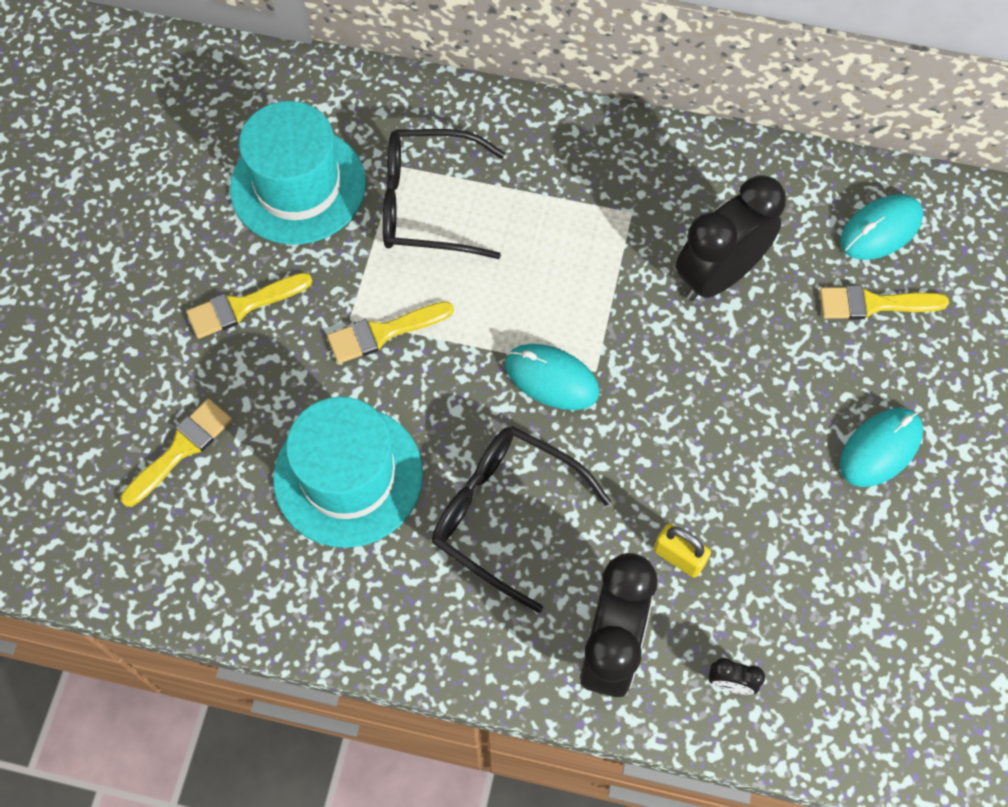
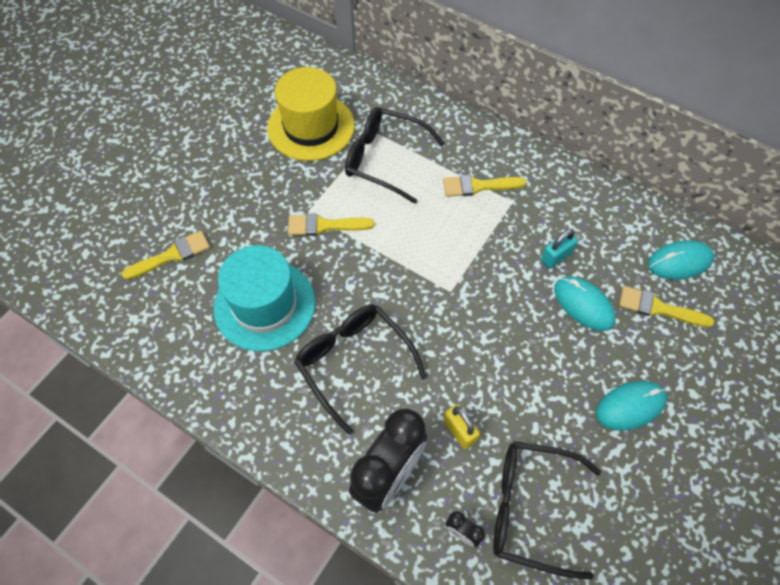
camera: 20 degrees right, 5 degrees down
(243, 306) = (247, 184): yellow brush -> yellow brush (478, 186)
(298, 186) = (311, 127): turquoise hat -> yellow hat
(551, 379) = (419, 287): turquoise mouse -> turquoise mouse (583, 305)
(718, 275) = (556, 257): black clock -> turquoise padlock
(804, 622) = (532, 509): none -> black glasses

